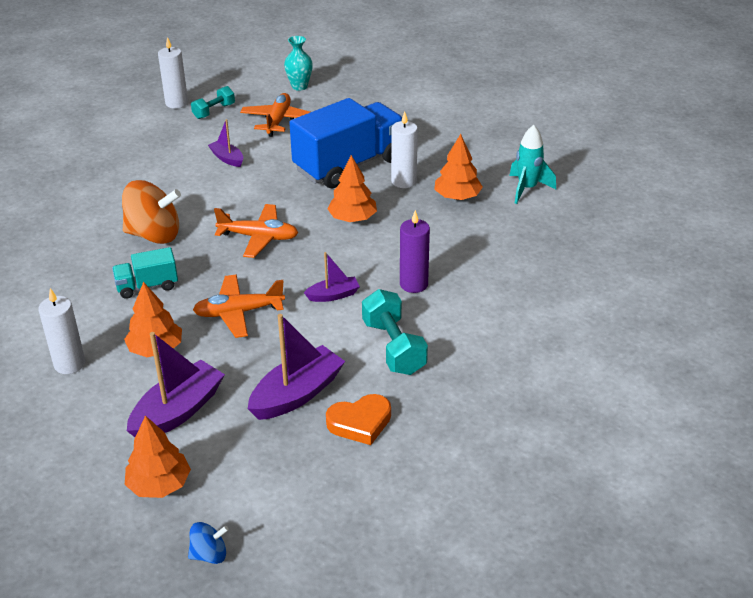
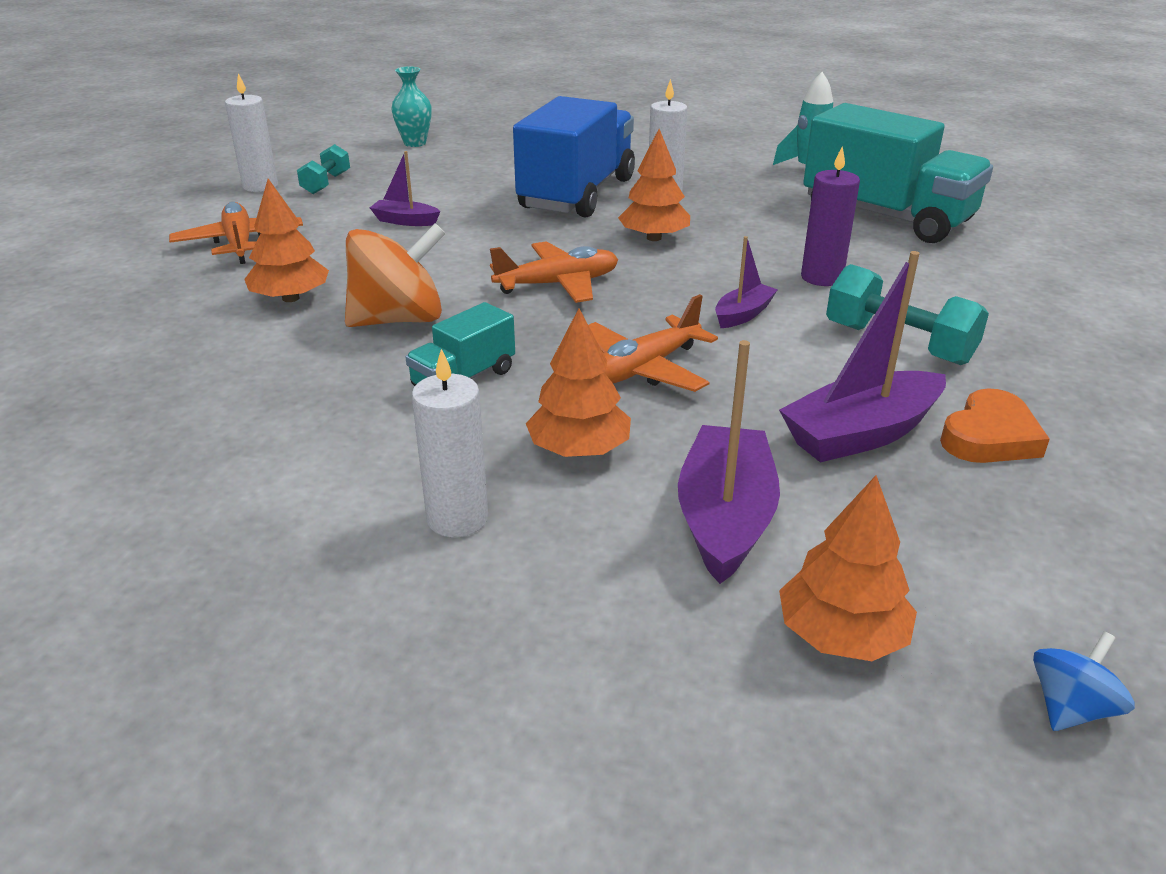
camera: 30 degrees left, 5 degrees down
(278, 121) = (428, 175): orange plane -> orange plane (240, 243)
(297, 394) = (861, 434): purple boat -> purple boat turned 135 degrees counterclockwise
(457, 197) = (745, 193): orange tree -> orange tree (290, 298)
(523, 248) = (886, 217): none -> turquoise truck

